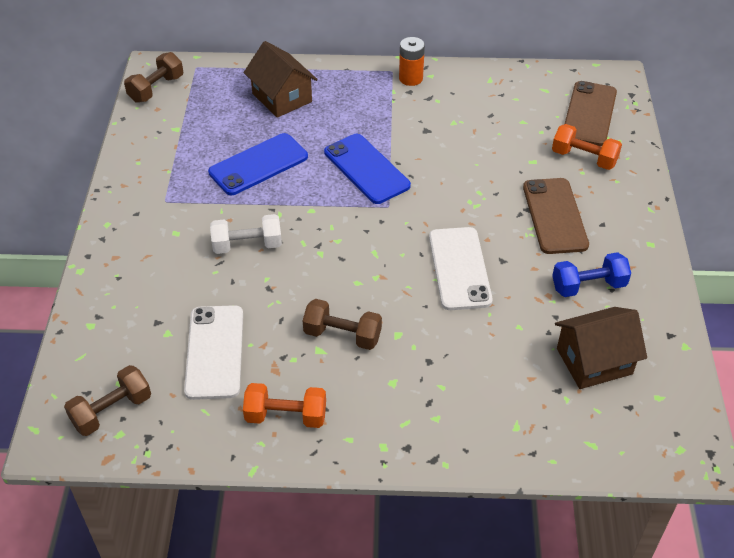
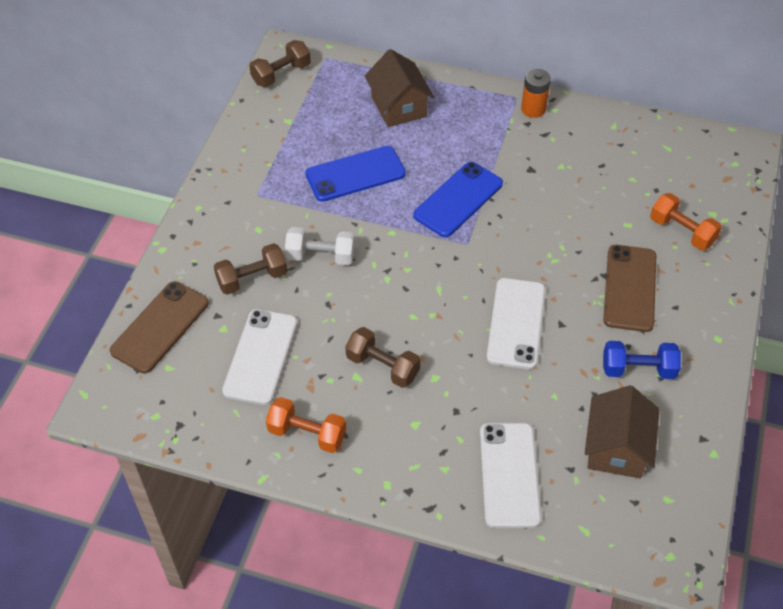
camera: 15 degrees right, 5 degrees up
(112, 411) = (154, 392): brown dumbbell -> brown dumbbell (252, 279)
(366, 169) = (458, 199): blue phone -> blue phone turned 60 degrees clockwise
(501, 409) = (509, 475): none -> white phone
(589, 114) = (705, 183): brown phone -> brown phone (160, 327)
(594, 361) = (616, 448): brown house -> brown house turned 75 degrees counterclockwise

